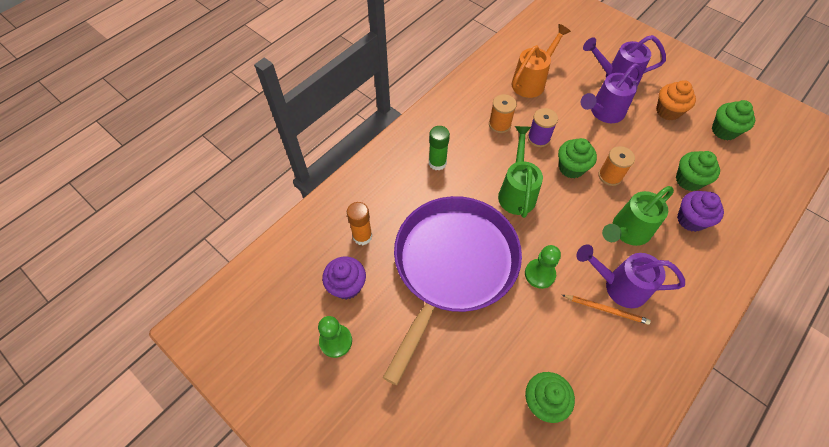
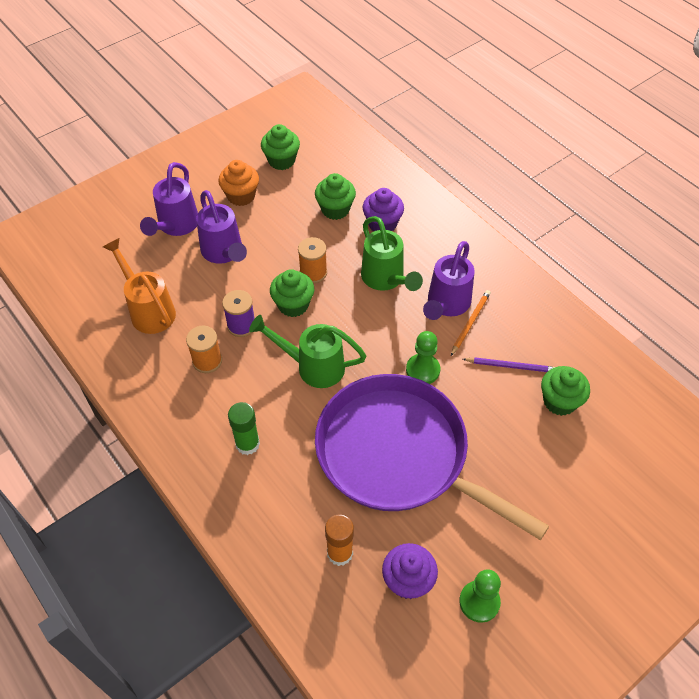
camera: 80 degrees left, 5 degrees down
(569, 351) = (511, 366): none -> purple pencil

